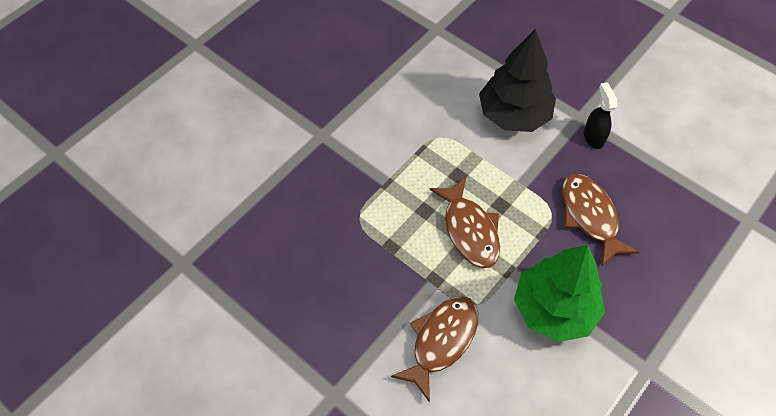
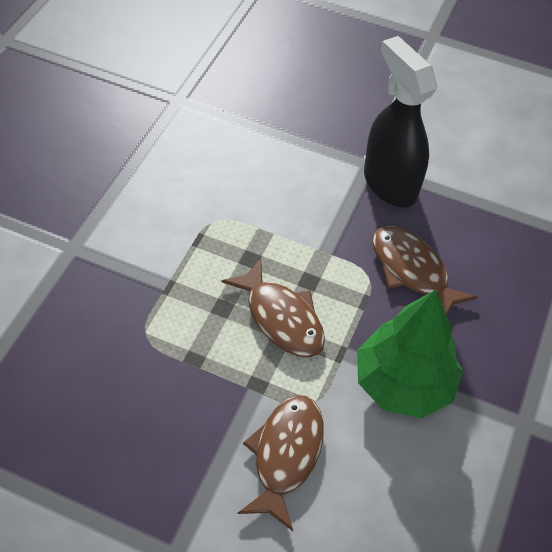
camera: 20 degrees left, 5 degrees down
(514, 115) = (294, 177): black tree -> none
(593, 137) = (389, 183): black spray bottle -> black spray bottle, size x2.03

